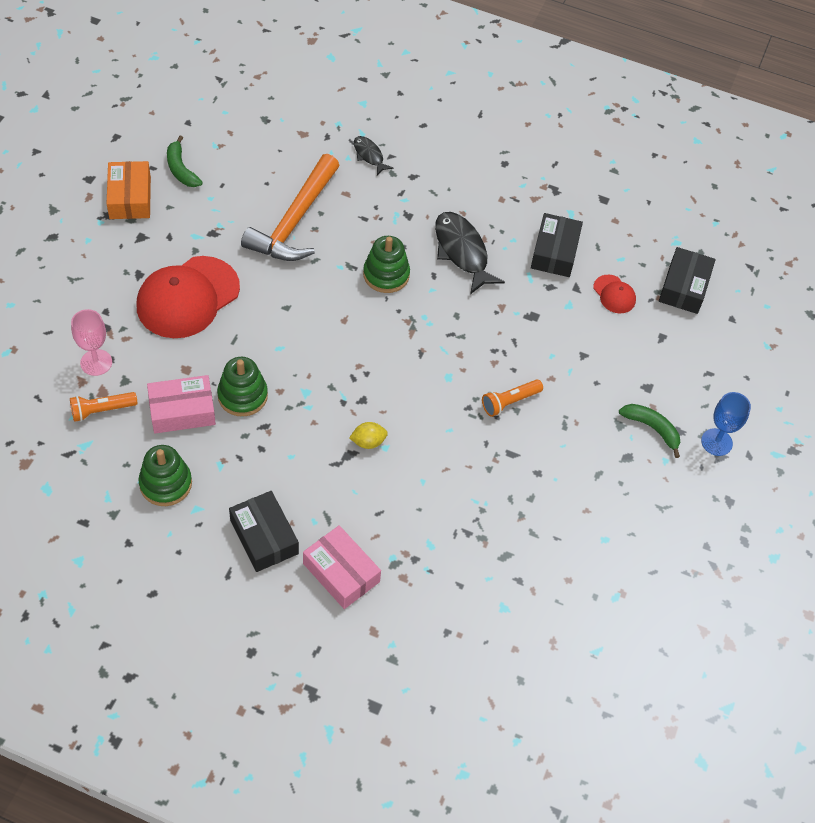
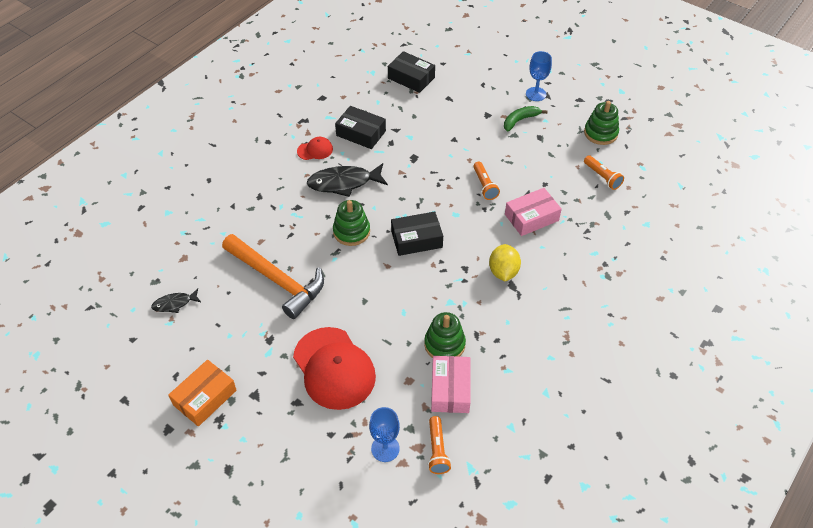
camera: 70 degrees left, 5 degrees down
(96, 362) = (385, 448): pink goblet -> blue goblet
(130, 197) = (205, 397): orange box -> orange box turned 60 degrees counterclockwise
(166, 484) = (519, 411): green stacking toy -> green stacking toy (600, 133)
(181, 169) = (187, 352): green banana -> none
(264, 537) = (577, 351): black box -> black box (416, 239)
(341, 572) = (612, 308): pink box -> pink box (531, 217)
(368, 442) = (503, 272): yellow lemon -> yellow lemon, size x1.53
(369, 155) = (226, 219): black fish -> black fish (174, 304)
(576, 544) = (602, 177): none -> orange flashlight
(614, 294) = (407, 112): red cap -> red cap (315, 150)

